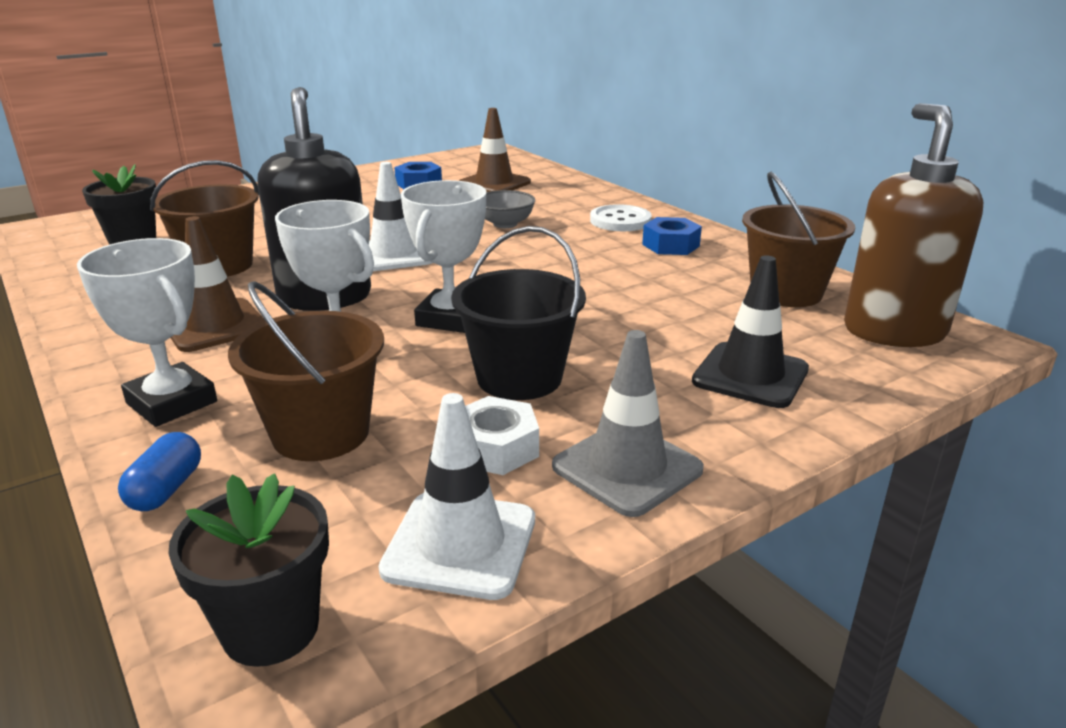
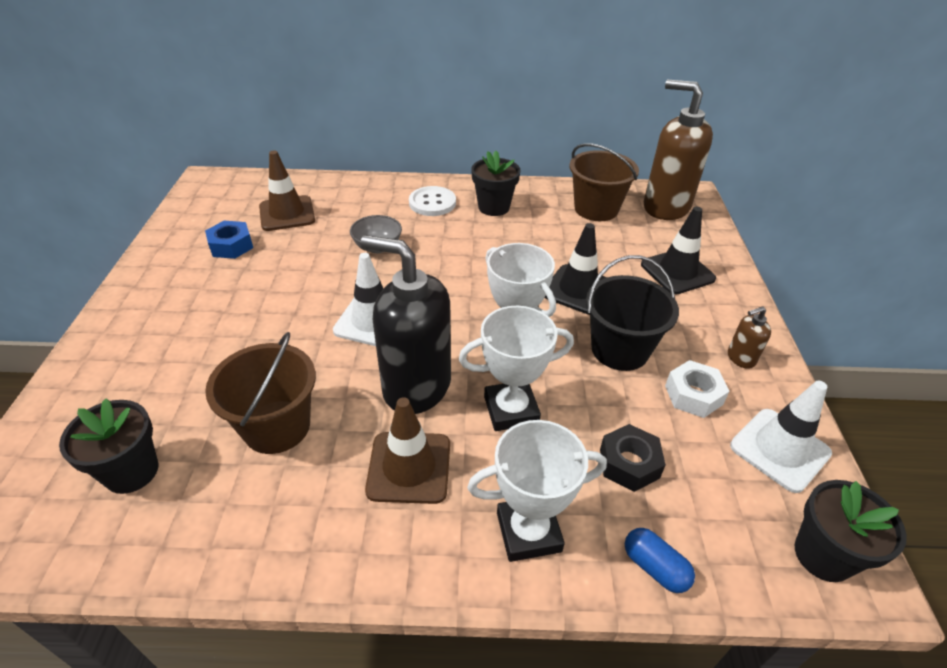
camera: 55 degrees left, 15 degrees up
(321, 433) = (629, 463): brown bucket -> black nut
(596, 325) = (578, 290): none -> black traffic cone
(627, 468) = (740, 358): grey traffic cone -> brown soap dispenser
(670, 245) = (494, 207): blue nut -> black flower pot

